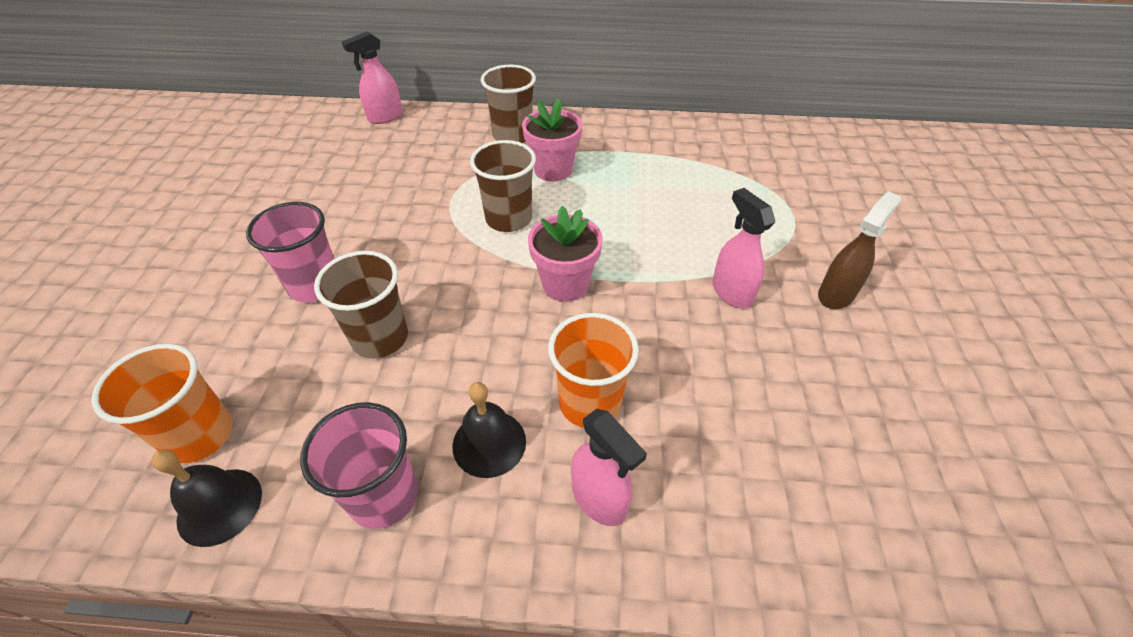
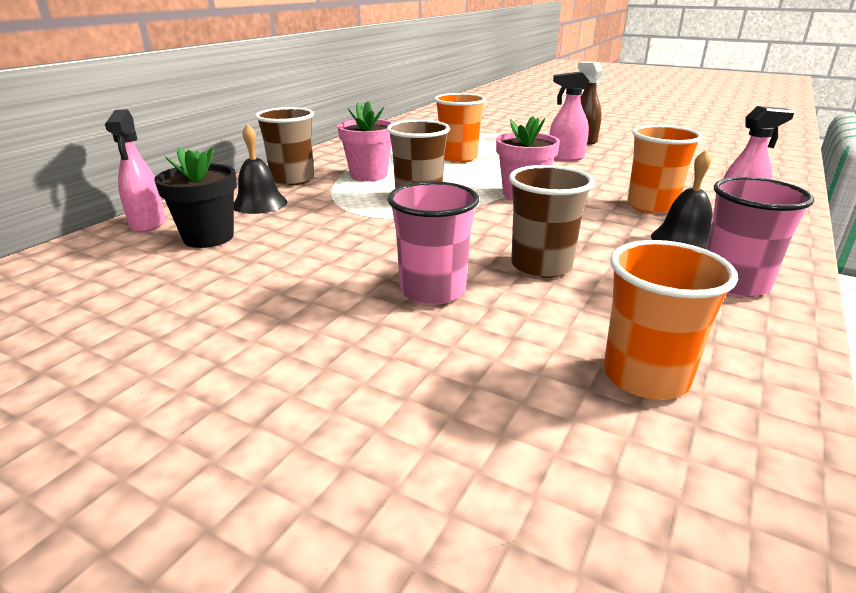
camera: 65 degrees left, 20 degrees down
(219, 506) = (748, 367): black bell -> black bell (259, 203)
(372, 150) = (208, 237): none -> black flower pot
(655, 207) = (458, 158): none -> orange cup

